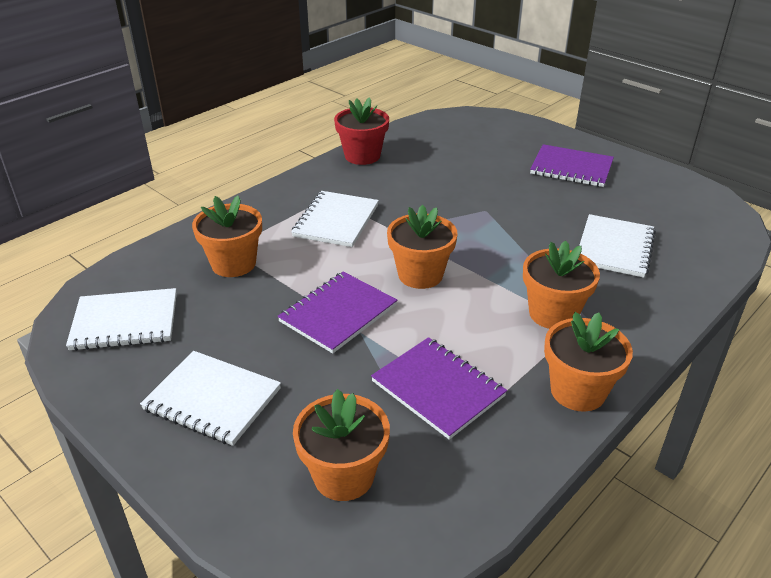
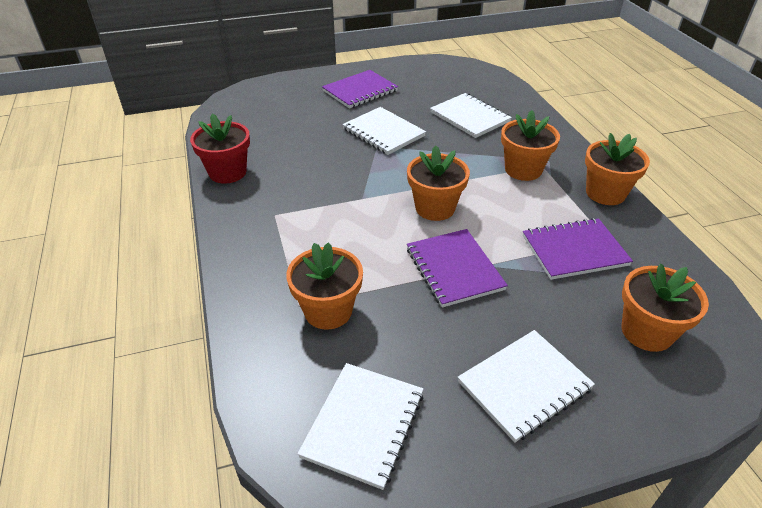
camera: 60 degrees left, 5 degrees up
(336, 221) = (318, 224): white notebook -> white notebook (383, 132)

